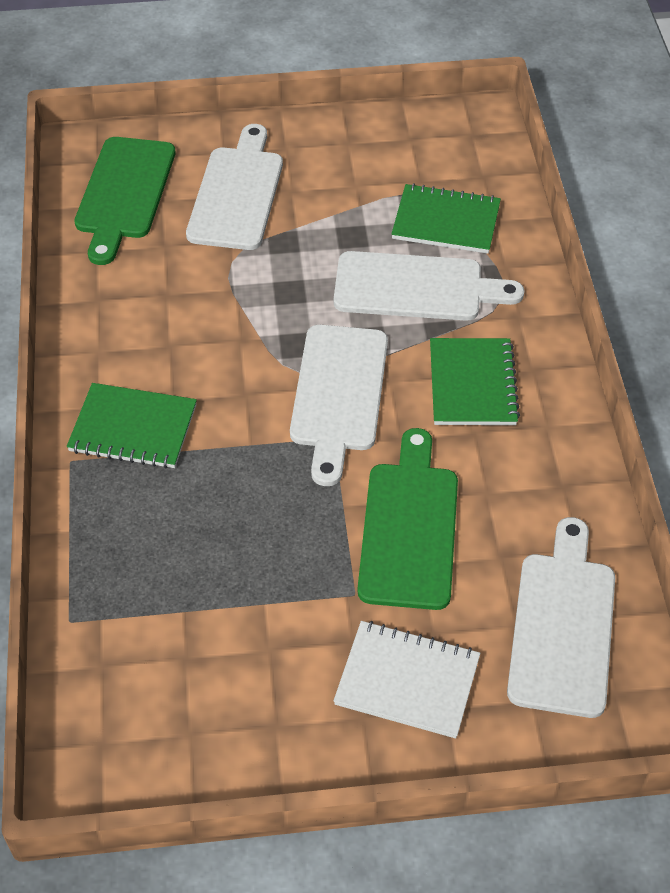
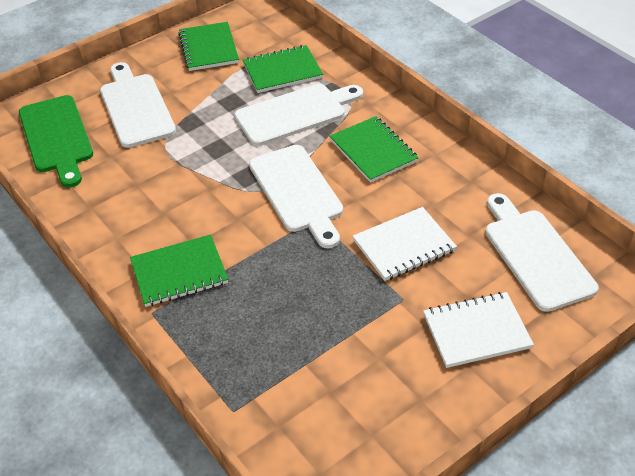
camera: 30 degrees left, 5 degrees down
(380, 150) = (209, 48): none -> green notebook
(409, 527) = (404, 245): green cutting board -> white notebook

